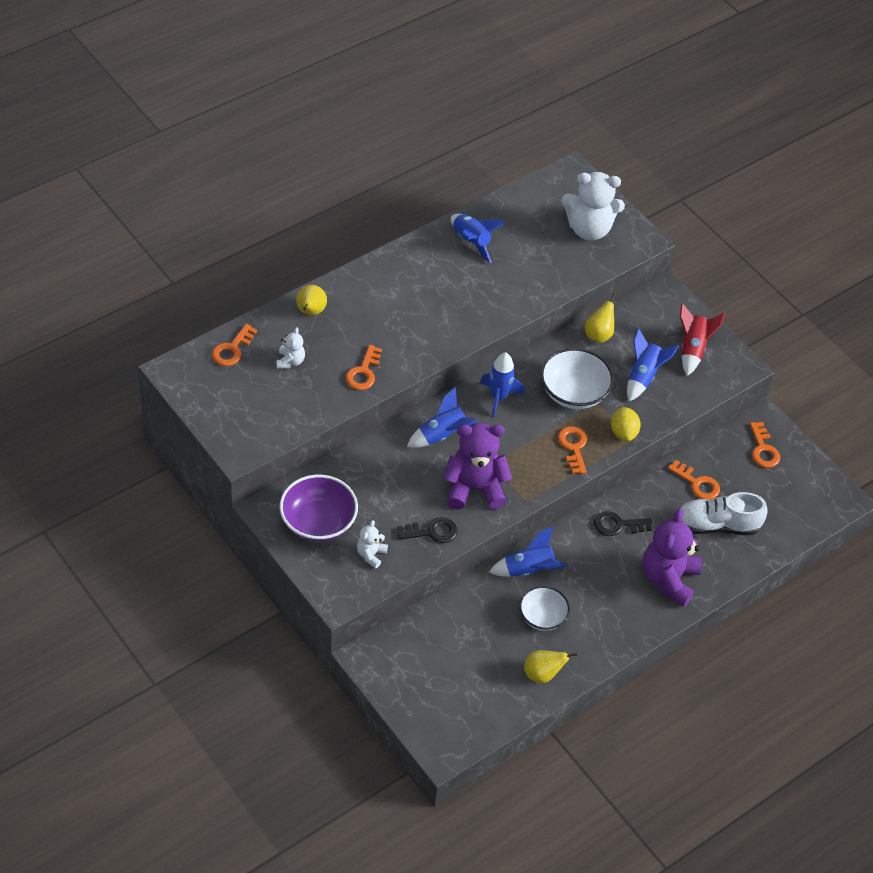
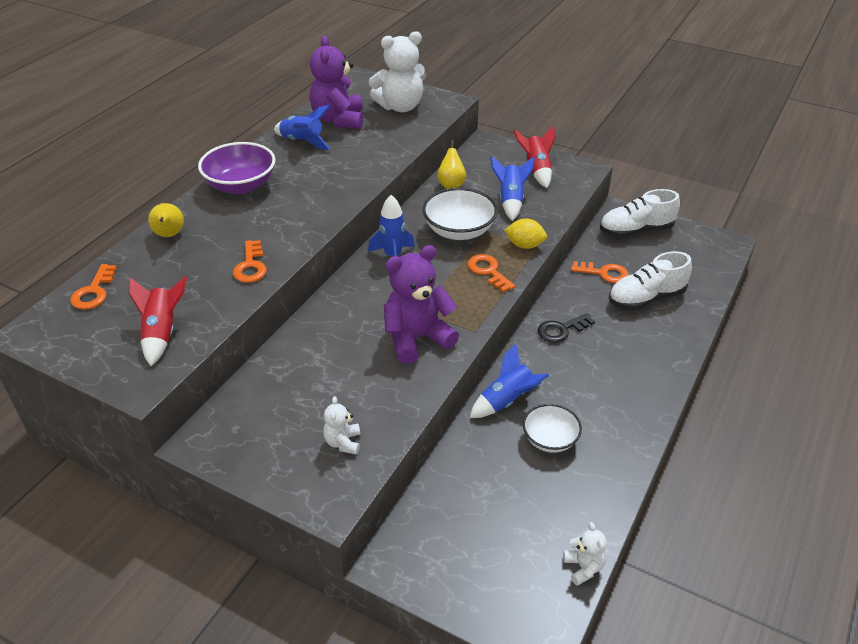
camera: 20 degrees left, 10 degrees down
(270, 411) = (162, 333): none -> red rocket
(290, 361) = (165, 281): white teddy bear -> white teddy bear (583, 567)
(318, 522) = (265, 432): purple bowl -> purple bowl (241, 185)
(431, 532) = (397, 394): black key -> none
(442, 435) = (357, 304): blue rocket -> none
(542, 674) = (589, 497): yellow pear -> none
(623, 432) = (524, 245): yellow lemon -> yellow lemon turned 45 degrees counterclockwise
(668, 579) = (640, 357): purple teddy bear -> purple teddy bear (338, 120)
(763, 449) = (636, 230): orange key -> white shoe

